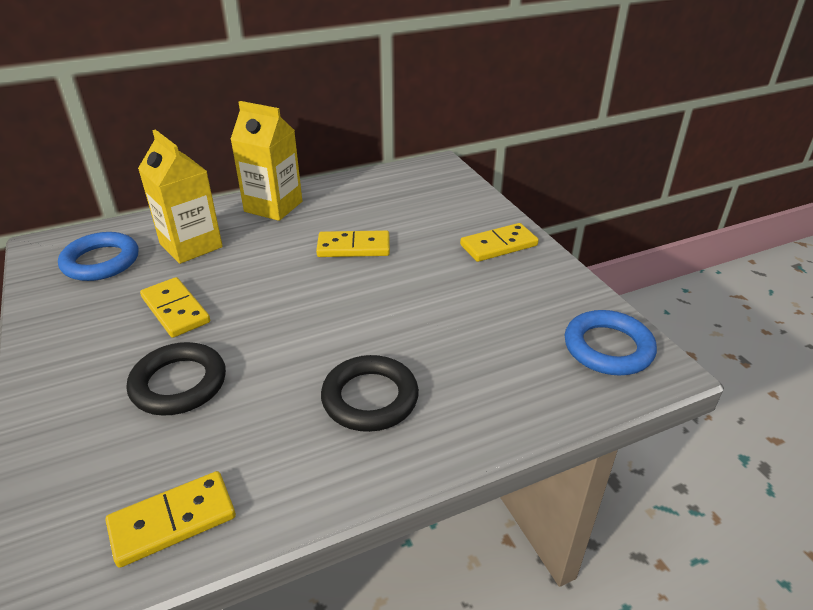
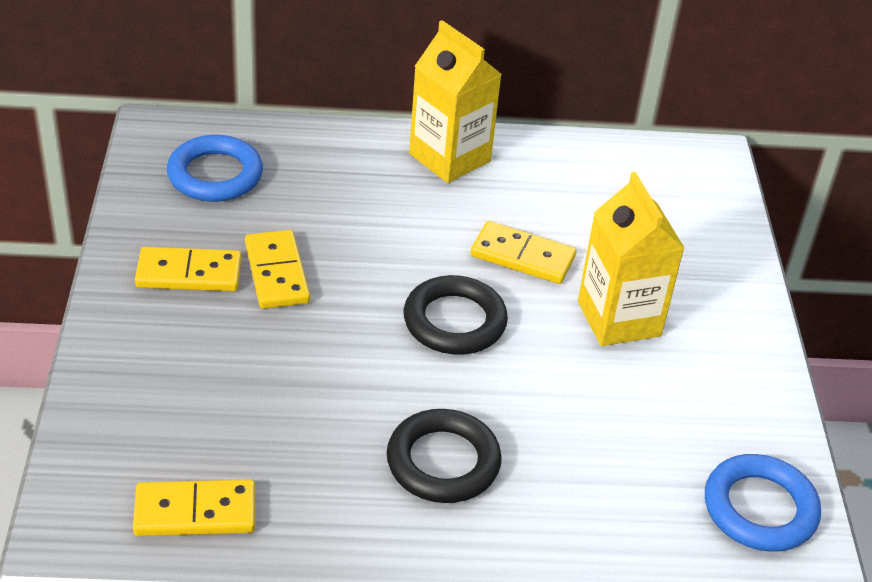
camera: 20 degrees right, 5 degrees up
(179, 384) = (249, 368): black ring -> black ring (454, 321)
(191, 245) = (325, 186): yellow carton -> yellow carton (619, 319)
(498, 245) = (714, 318): yellow domino -> yellow domino (189, 273)

